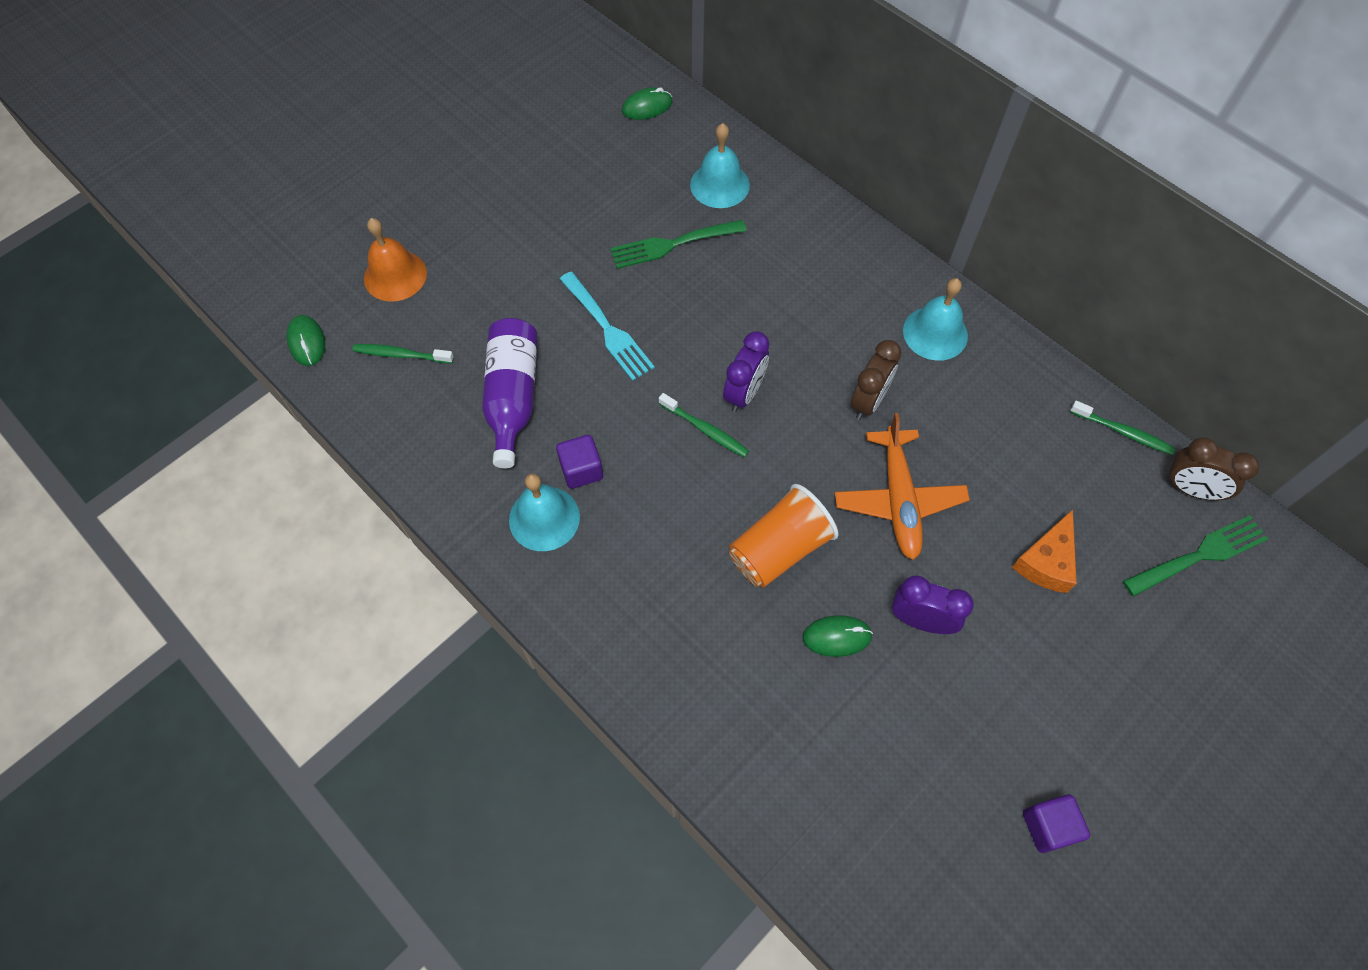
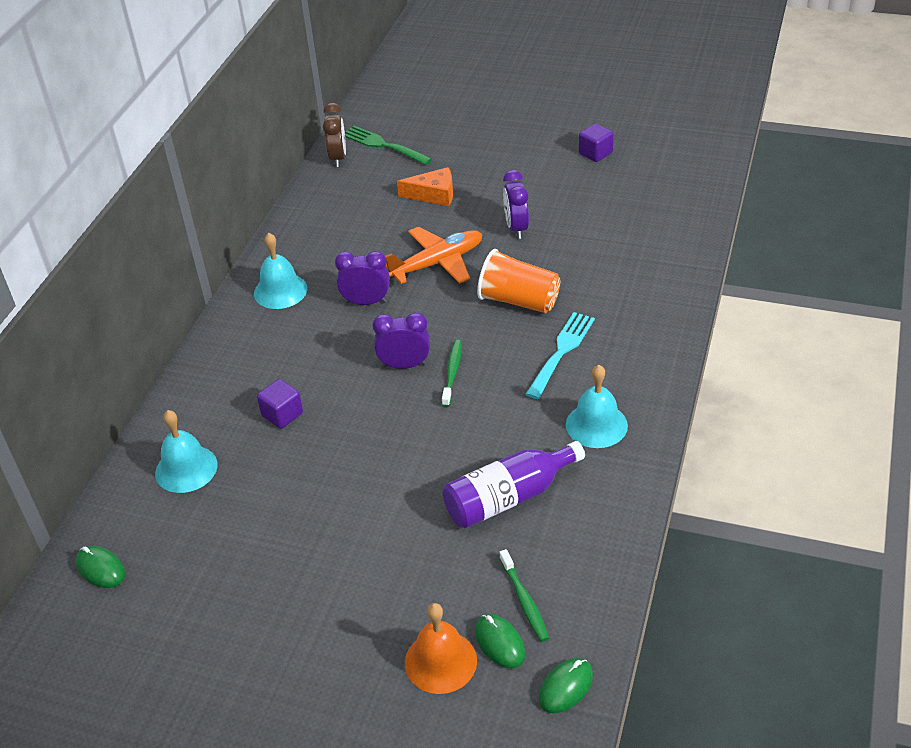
camera: 115 degrees left, 20 degrees down
(581, 470) = (540, 423): purple cube -> purple cube (282, 414)
(607, 329) = (398, 470): turquoise fork -> turquoise fork (561, 352)
(672, 244) = (277, 470): green fork -> none
(837, 637) = (557, 256): green mouse -> green mouse (500, 643)
(868, 401) = (366, 302): brown clock -> purple clock
(1123, 432) = (312, 191): green toothbrush -> none

